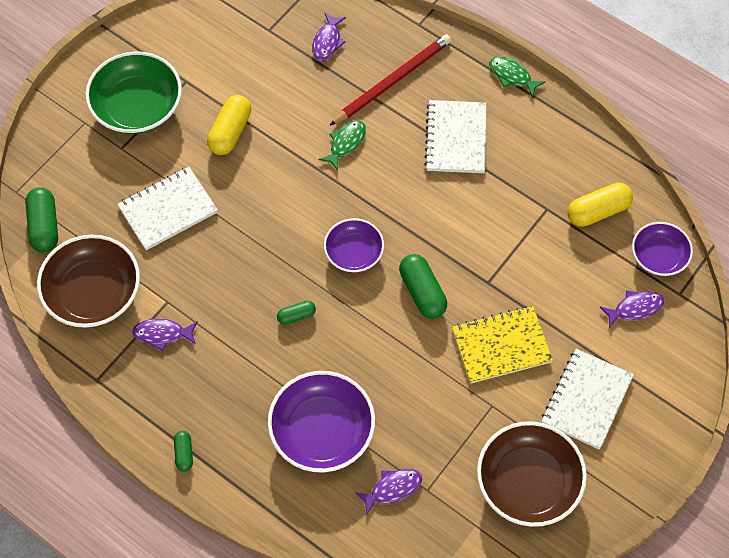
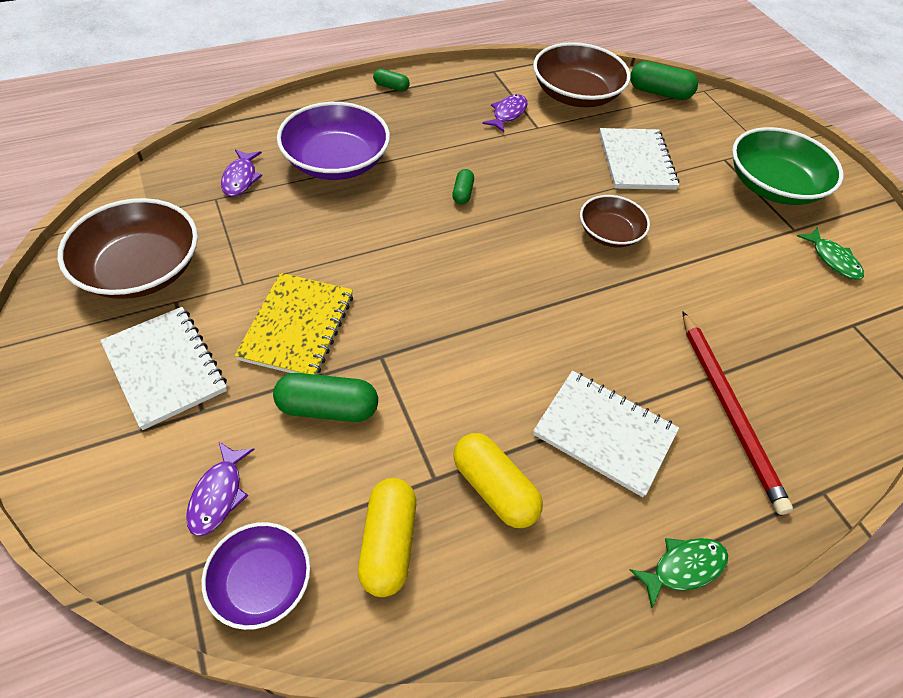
camera: 115 degrees right, 10 degrees down
(230, 132) = (711, 235): yellow capsule -> yellow capsule (494, 489)
(274, 197) = (609, 233): none -> brown bowl
(327, 42) = (818, 372): purple fish -> none
(345, 143) = (651, 320): green fish -> green fish (832, 259)
(354, 252) = (502, 262): purple bowl -> none
(422, 292) = (415, 293): green capsule -> green capsule (328, 408)

